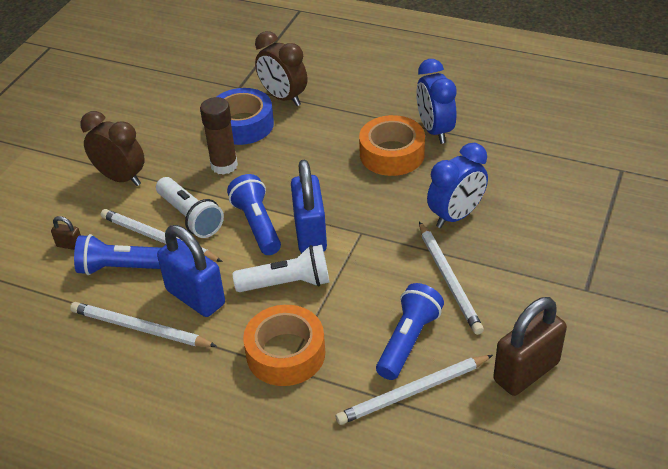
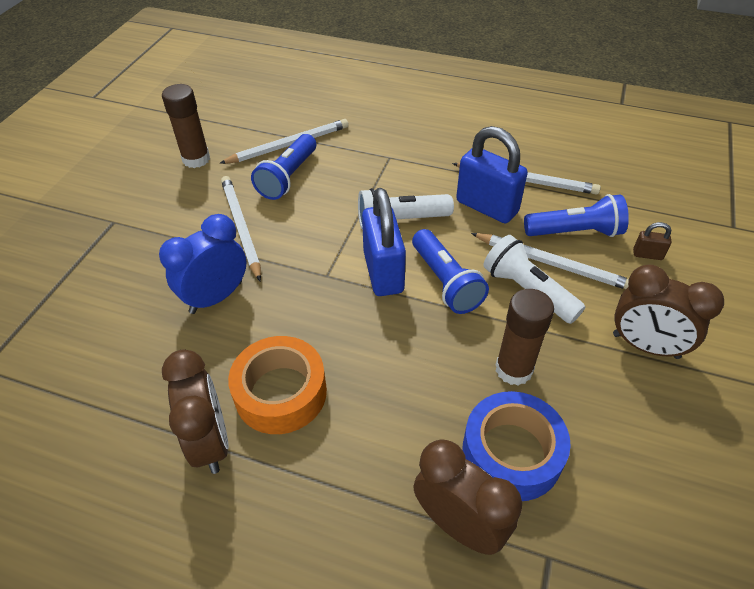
camera: 175 degrees right, 5 degrees up
(285, 353) = (392, 166): orange tape -> none
(435, 130) = (210, 442): blue clock -> brown clock
(526, 371) = (196, 159): brown padlock -> brown glue stick

